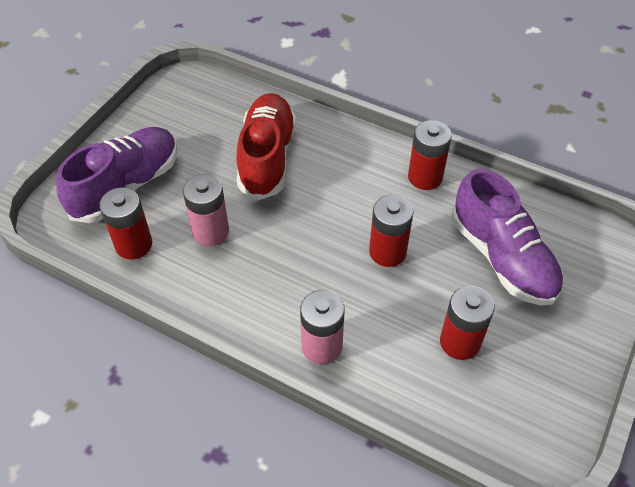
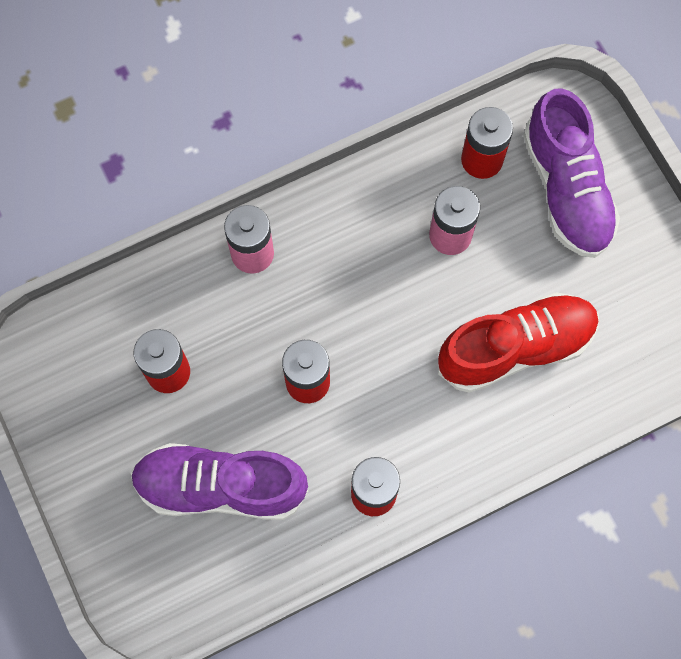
camera: 125 degrees right, 20 degrees up
(267, 157) = (515, 348): red shoe -> red shoe turned 60 degrees counterclockwise

